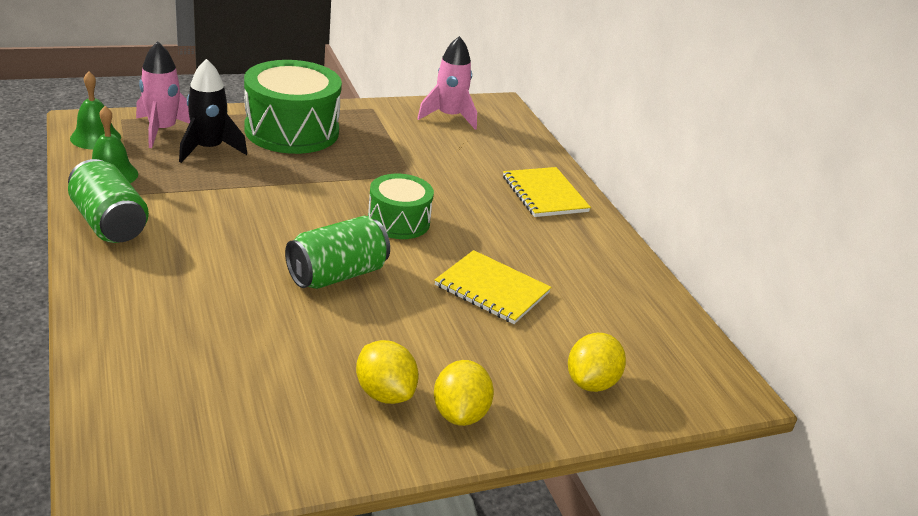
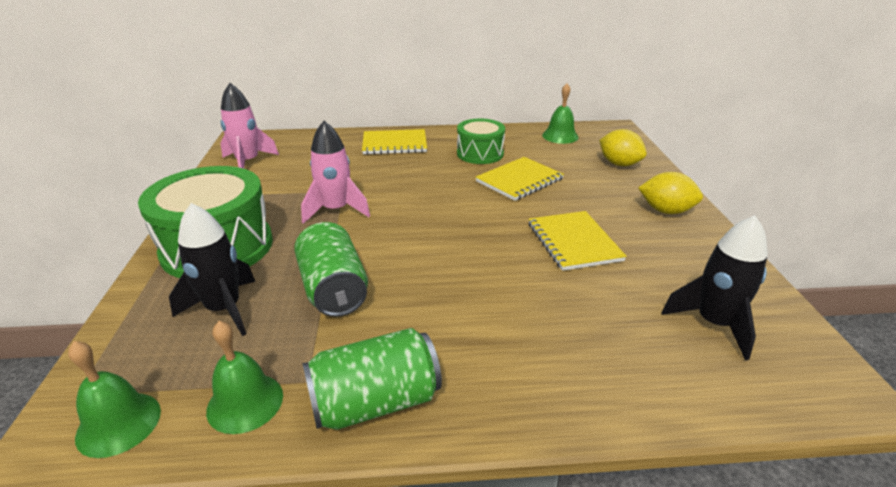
camera: 70 degrees left, 0 degrees up
(163, 130) = (146, 349): pink rocket -> pink rocket (336, 210)
(216, 417) = (714, 323): none -> black rocket
(337, 275) = (498, 243): green can -> green can (333, 289)
(355, 327) = (574, 242): none -> yellow notebook
(384, 393) = (653, 237): yellow lemon -> none
(398, 221) = (419, 206): green drum -> green drum (480, 153)
(659, 328) = (560, 136): none -> green bell

